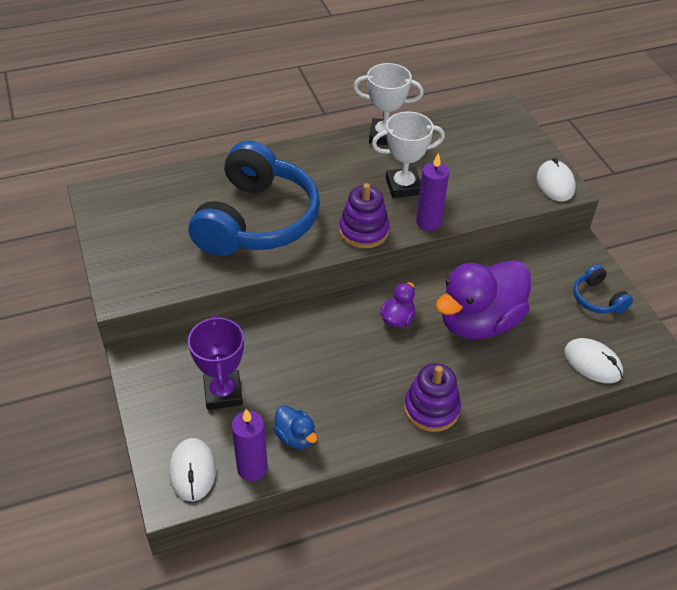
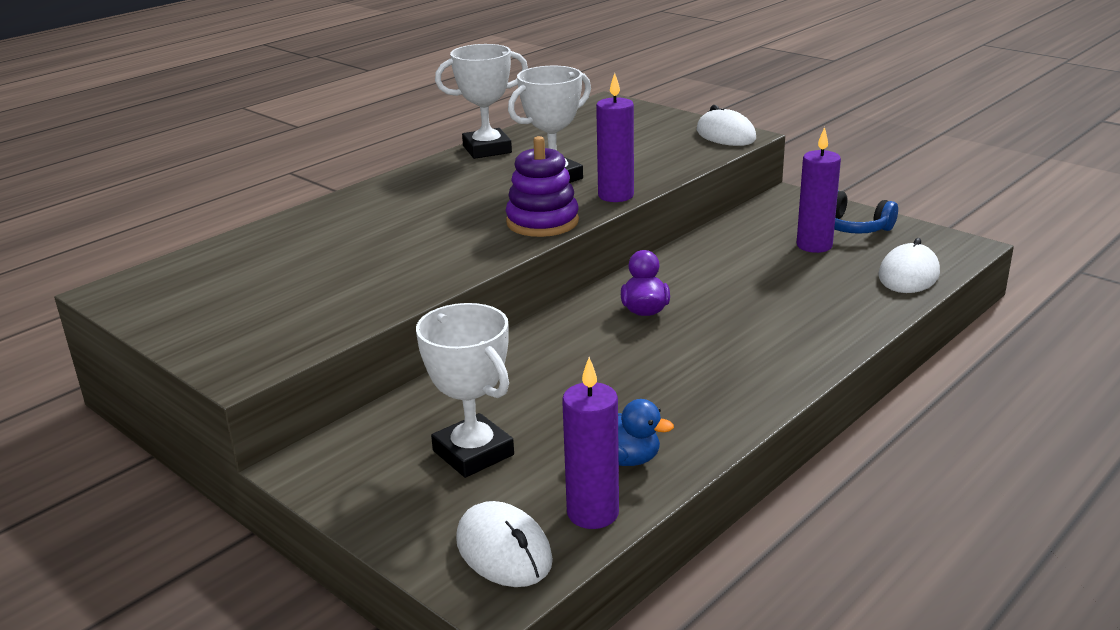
camera: 25 degrees left, 20 degrees down
(223, 393) = (473, 453): purple trophy -> white trophy
(256, 220) = (387, 250): blue headphones -> none
(431, 408) = (772, 371): purple stacking toy -> none
(479, 322) = (745, 283): purple duck -> none
(554, 305) = (814, 245): none -> purple candle
(592, 363) = (908, 275): white mouse -> white mouse turned 75 degrees counterclockwise

